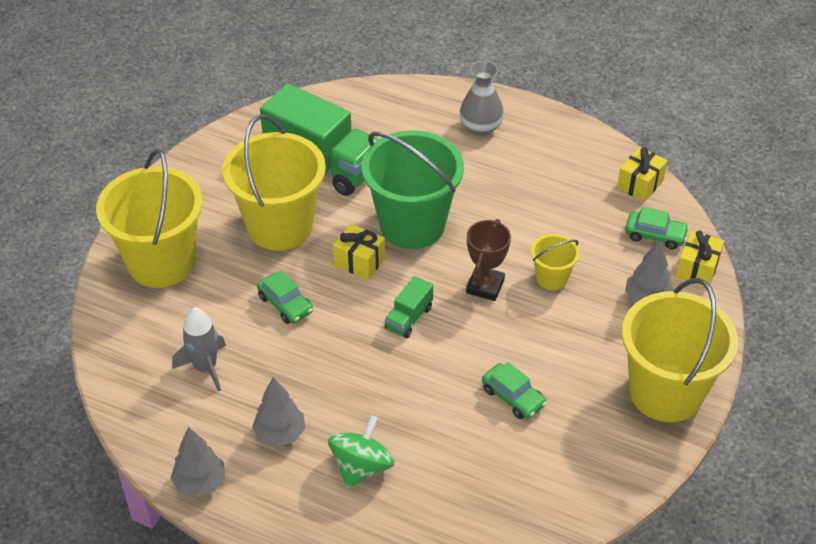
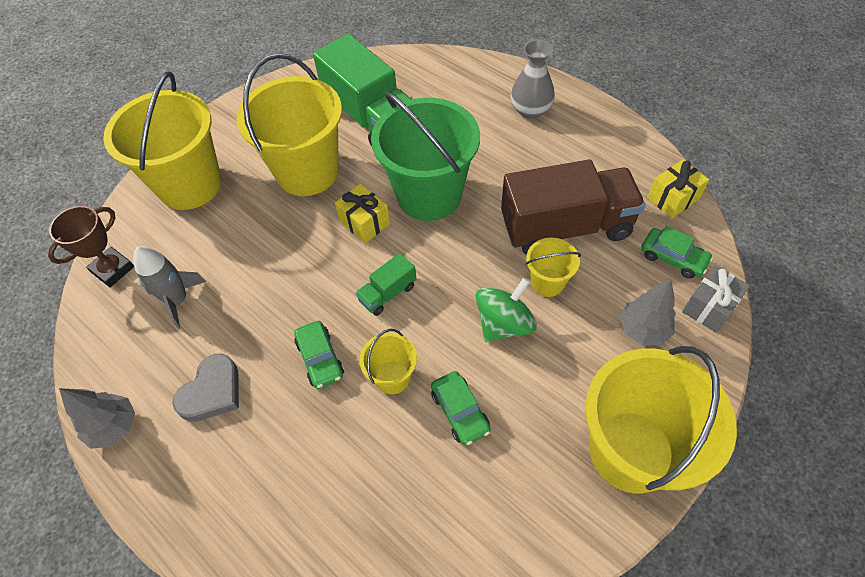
camera: 20 degrees right, 10 degrees up
(280, 434) = (212, 392): grey tree -> grey heart
(285, 304) = (278, 251): green car -> green car (320, 359)
(361, 467) = (273, 453): green spinning top -> green spinning top (504, 323)
(442, 384) = (392, 377): none -> yellow bucket
(485, 286) = (476, 276): brown trophy -> brown trophy (113, 269)
(552, 228) = (565, 227): none -> brown truck
(697, 269) = (709, 307): yellow gift -> grey gift

